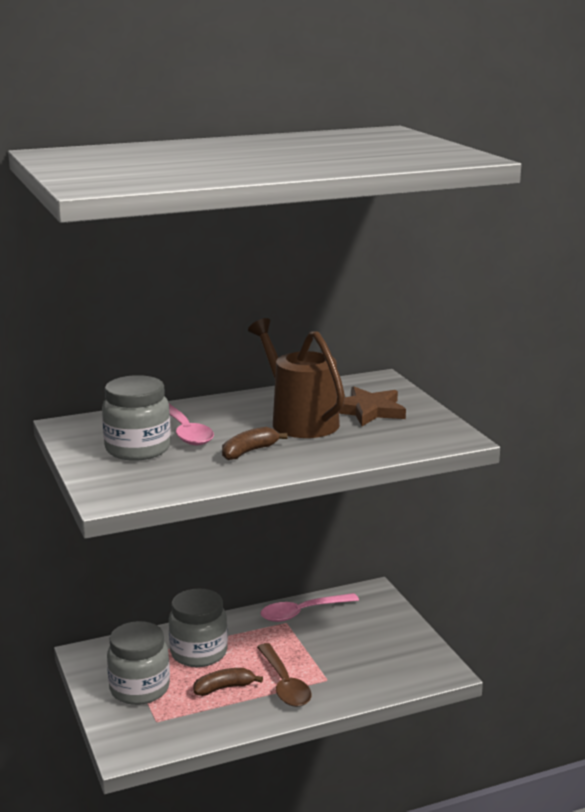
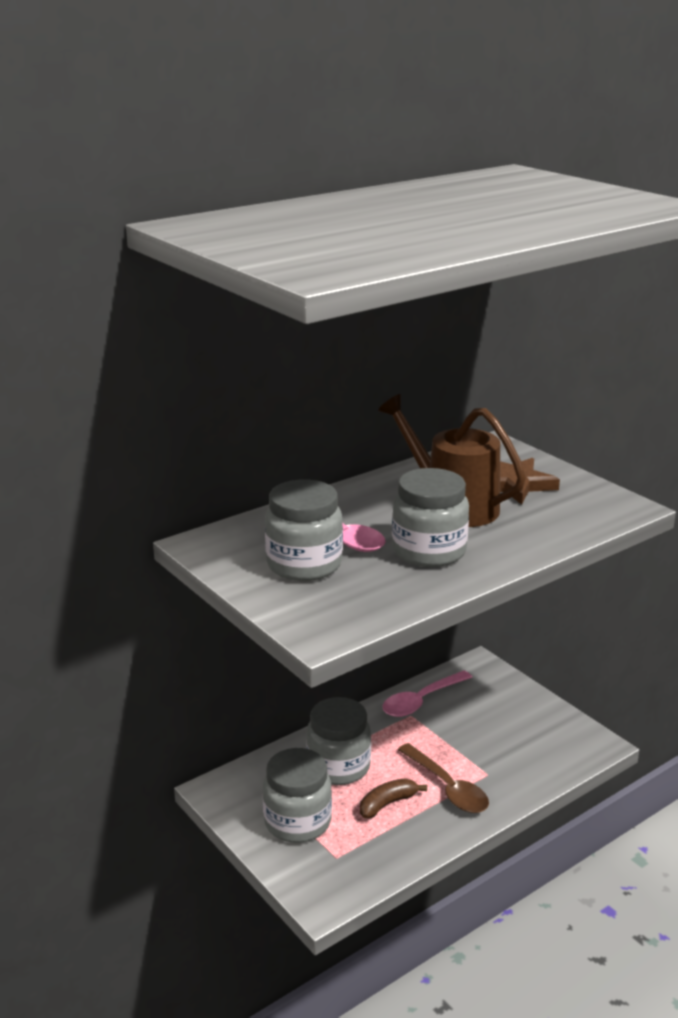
camera: 15 degrees left, 5 degrees up
(249, 451) = (429, 551): brown banana -> grey jar

